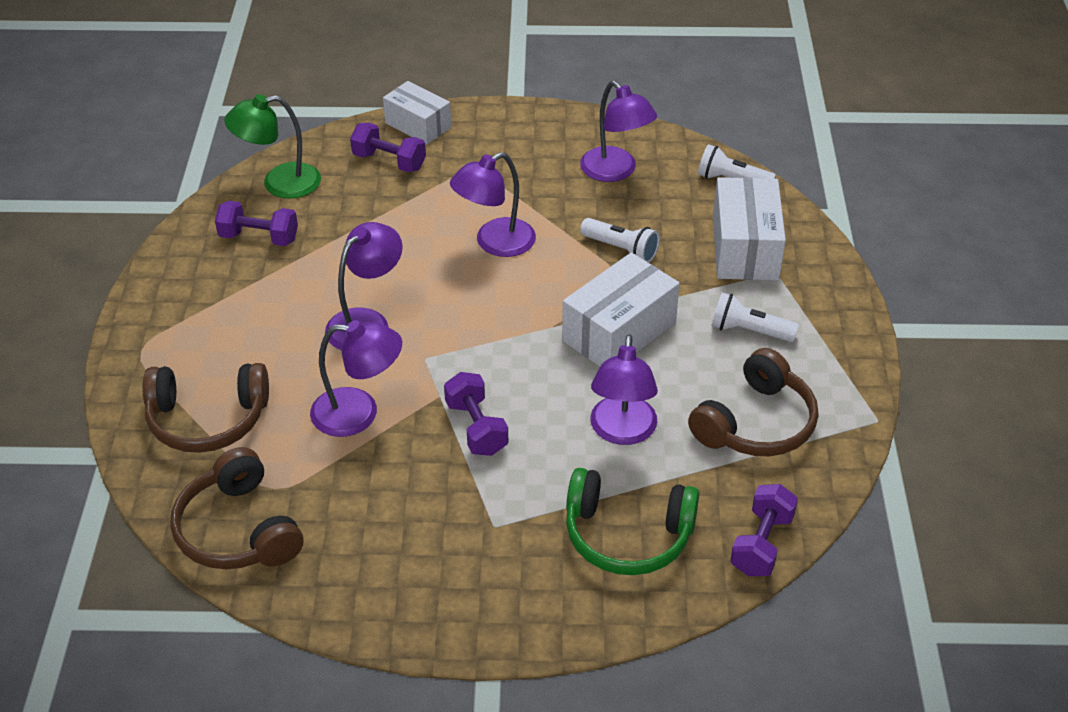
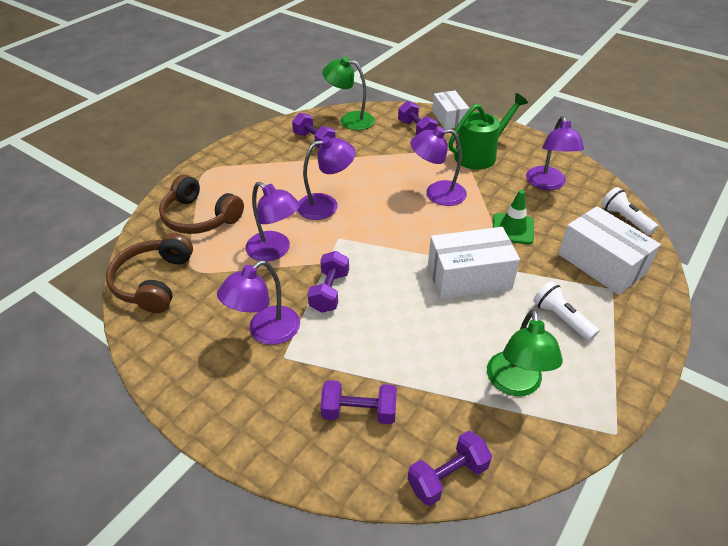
camera: 35 degrees right, 0 degrees up
(503, 165) = (479, 155): none -> green watering can
(621, 249) = (512, 229): white flashlight -> green traffic cone
(622, 432) = (416, 340): purple lamp -> purple lamp (266, 332)
(627, 535) = (359, 412): green headphones -> purple dumbbell
(745, 248) = (601, 264): white box -> white box turned 75 degrees counterclockwise
(755, 423) = (515, 384): brown headphones -> green lamp

